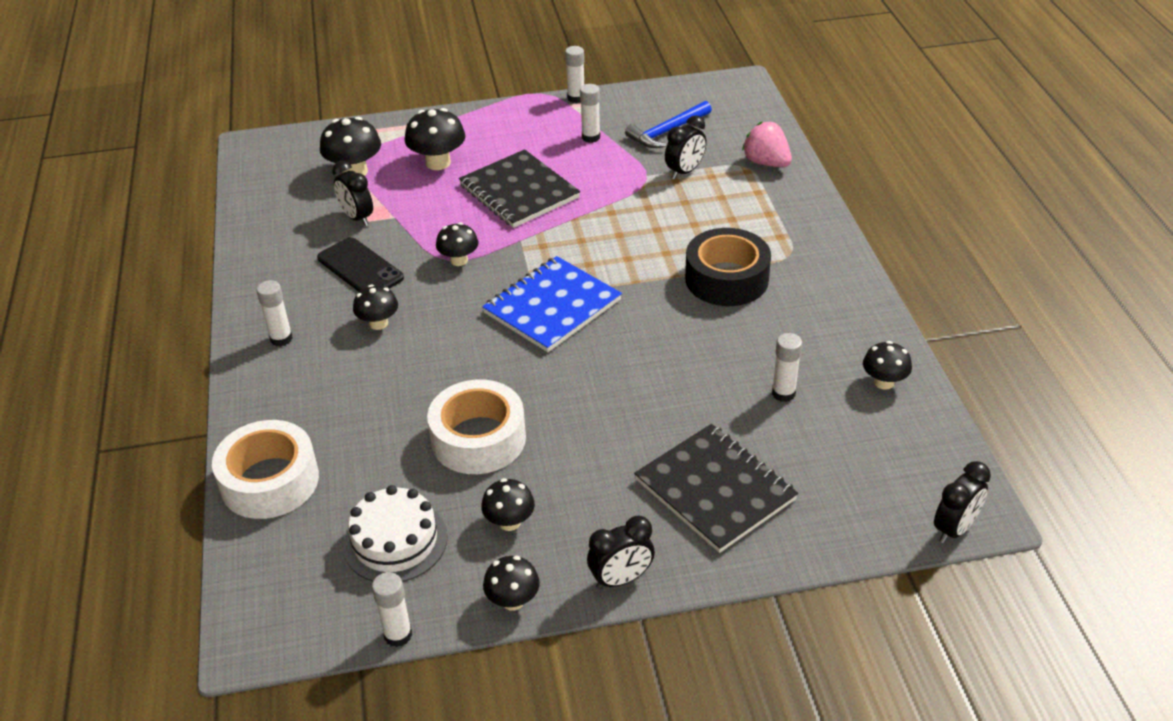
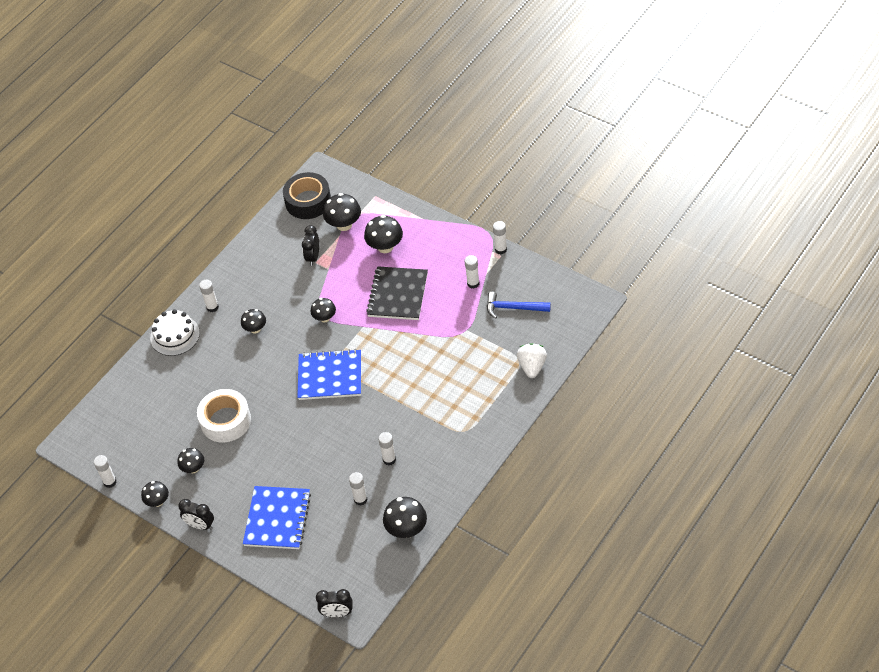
camera: 50 degrees right, 10 degrees up
(269, 481) = (138, 378): white tape -> none
(360, 268) = (282, 290): black phone -> none
(395, 541) = (149, 442): white cake -> white cake (175, 335)
(685, 172) = (486, 342): black clock -> none
(715, 490) = (277, 519): black notebook -> blue notebook
(726, 279) = (418, 421): black tape -> black tape (308, 201)
(752, 333) = (389, 459): none -> white glue stick
(766, 163) = (532, 367): pink strawberry -> white strawberry
(884, 382) = (406, 529): black mushroom -> black mushroom, size x1.56

